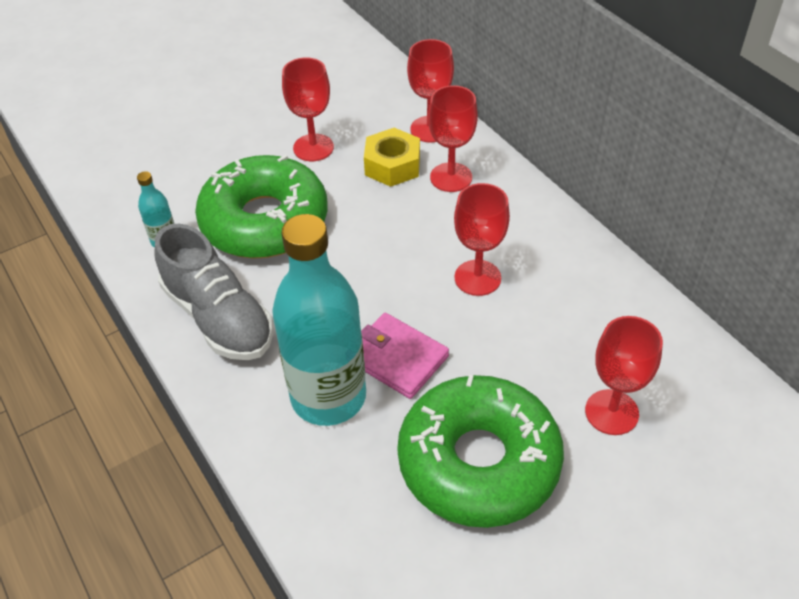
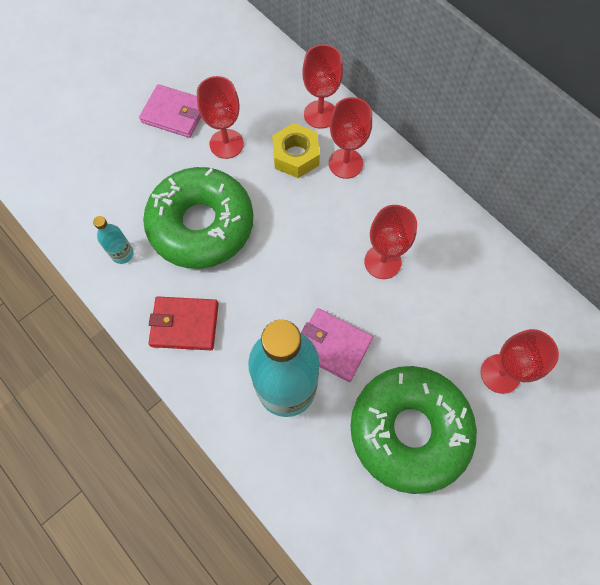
camera: 10 degrees left, 20 degrees up
(219, 317) = (185, 324): grey shoe -> red wallet
(261, 115) = (174, 113): none -> pink wallet

